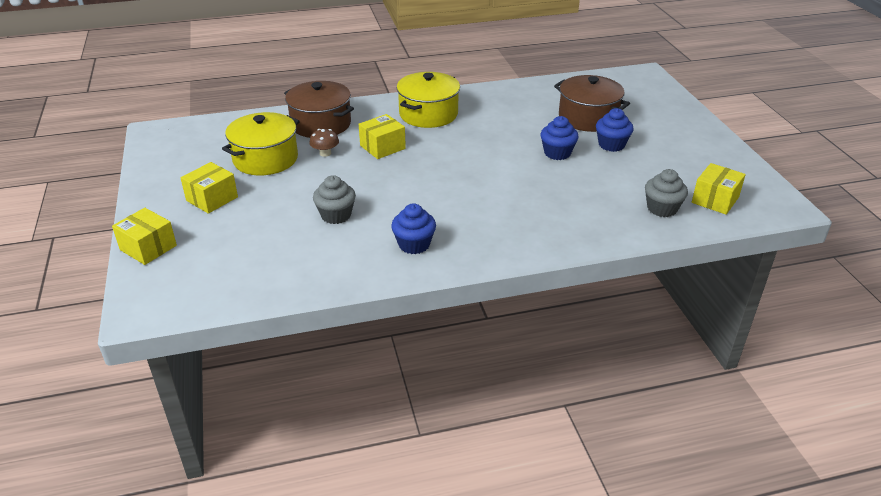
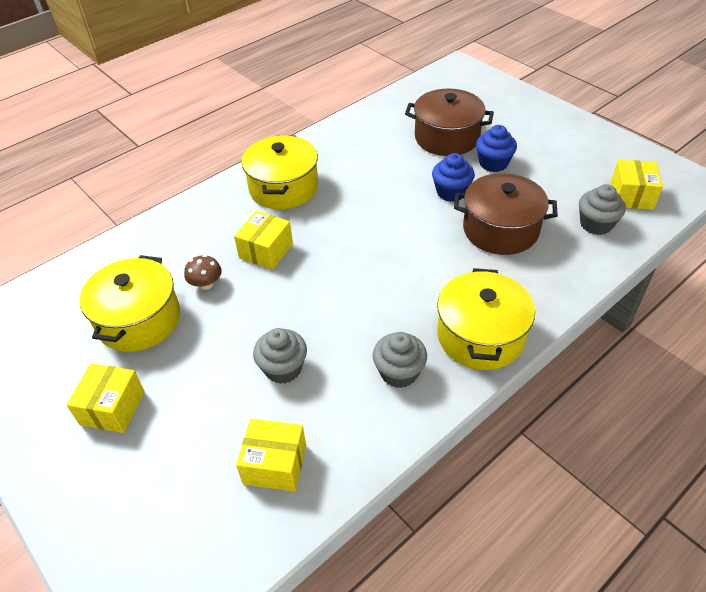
camera: 25 degrees left, 10 degrees up
(148, 247) = (80, 523): yellow box -> yellow box (275, 464)
(321, 124) = (171, 244): brown pot -> brown pot (500, 230)
(414, 244) = (399, 372): blue cupcake -> grey cupcake
(495, 245) = (480, 336): none -> yellow pot

